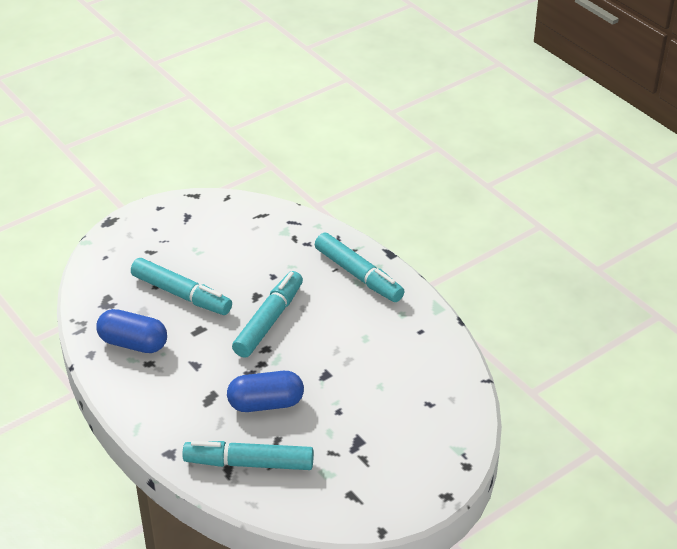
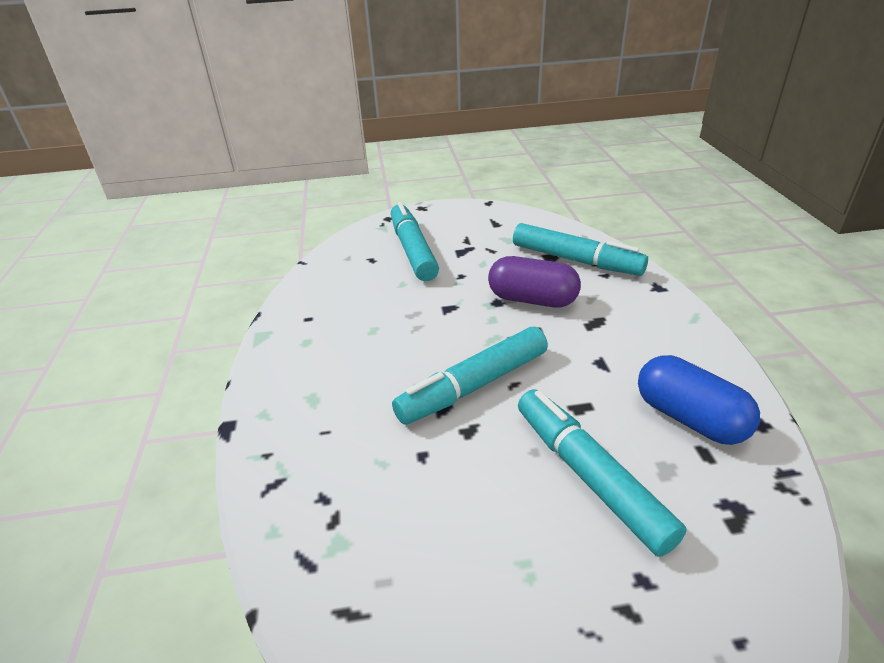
camera: 150 degrees left, 5 degrees down
(266, 403) = (532, 299): blue capsule -> purple capsule
(358, 275) = (303, 408): turquoise marker -> turquoise marker (413, 250)

